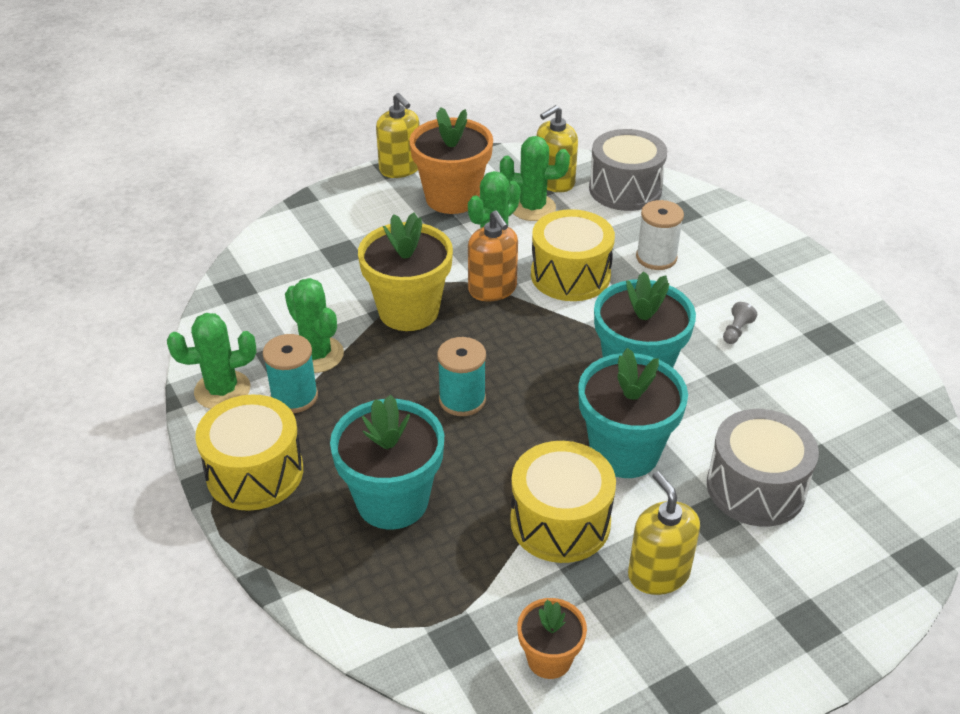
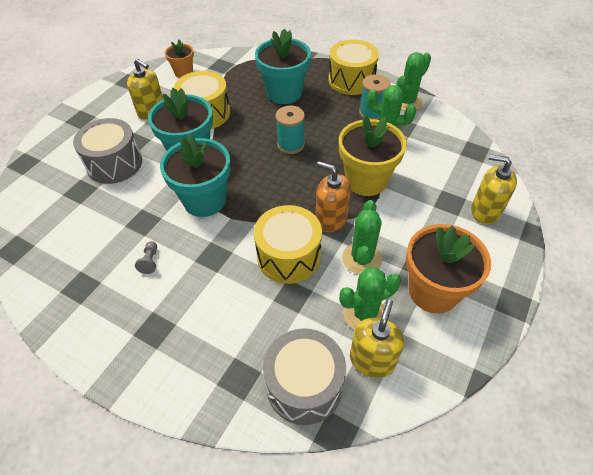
camera: 150 degrees right, 10 degrees up
(400, 168) = (506, 305): yellow soap dispenser -> yellow soap dispenser (485, 211)
(656, 258) = (235, 306): white spool -> none

